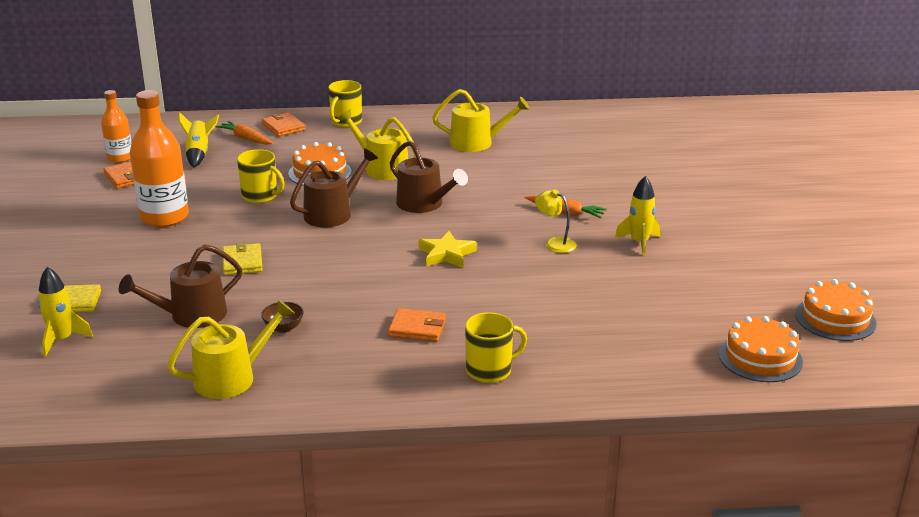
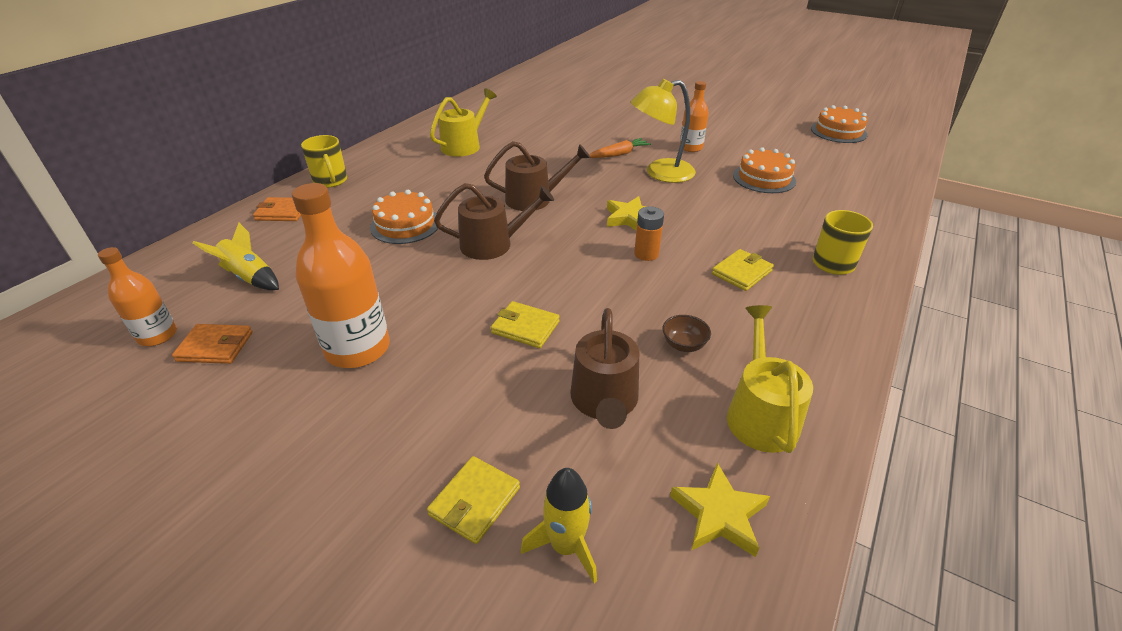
camera: 55 degrees left, 10 degrees up
(123, 383) = (719, 514): none -> yellow star
(246, 138) = (267, 239): orange carrot -> none
(261, 196) = (403, 271): yellow mug -> none
(332, 213) = (493, 244): brown watering can -> brown watering can turned 90 degrees clockwise
(382, 168) = (444, 194): yellow watering can -> none
(395, 278) = (646, 254): none -> orange battery
(417, 328) = (741, 272): orange wallet -> yellow wallet
(555, 243) = (660, 173): yellow lamp -> yellow lamp, size x1.85
(639, 243) = (691, 148): yellow rocket -> orange bottle
(760, 357) = (872, 166): orange cake -> orange cake (764, 178)

